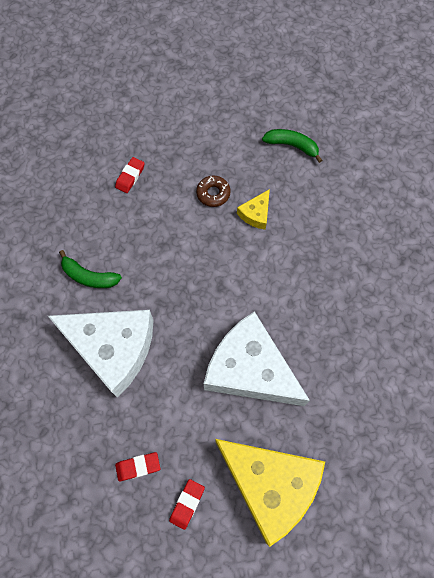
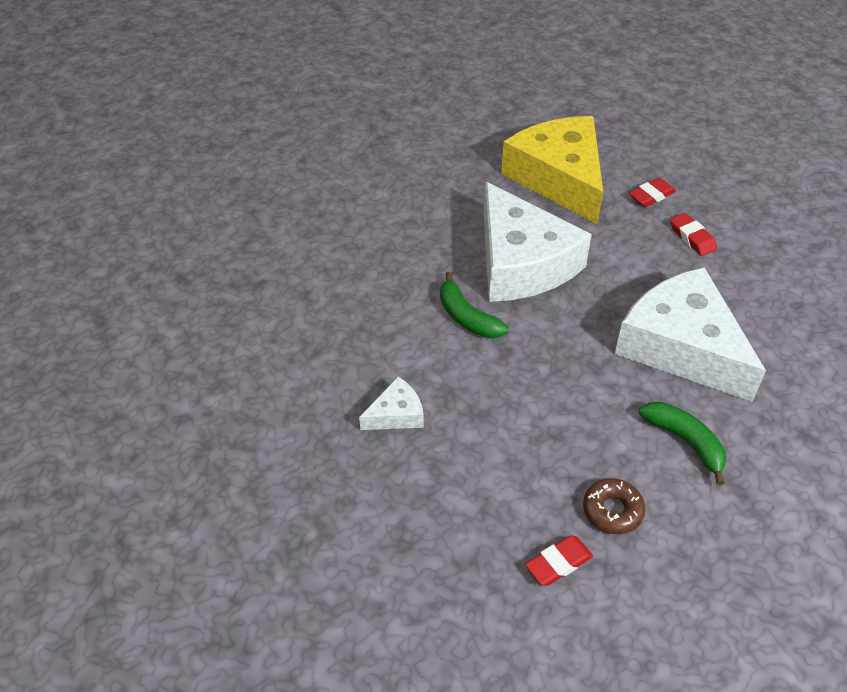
camera: 150 degrees left, 20 degrees down
(138, 467) = (692, 237): red eraser -> red eraser turned 45 degrees clockwise
(213, 193) = (439, 471): brown donut -> brown donut (612, 510)
(256, 214) = (396, 414): yellow cheese -> white cheese
(292, 146) = (266, 484): green banana -> green banana (467, 317)

